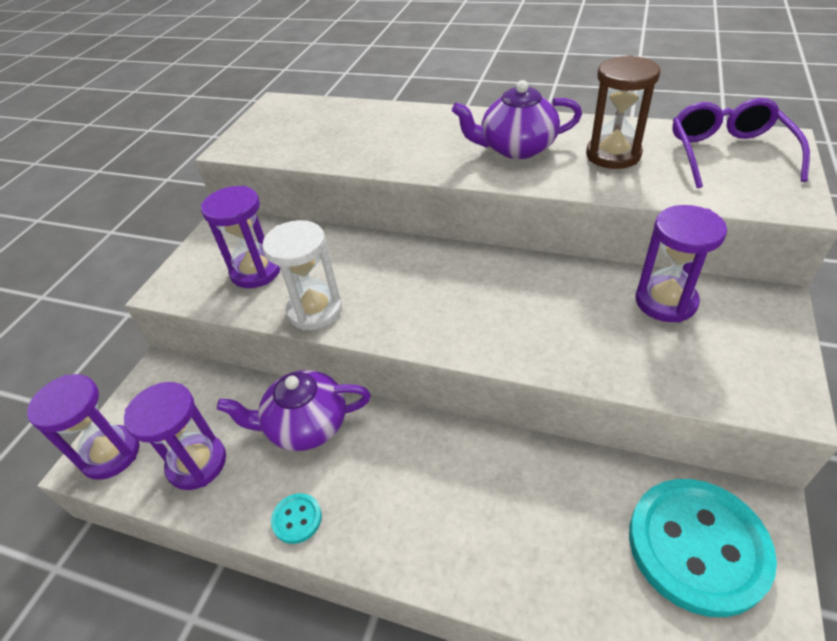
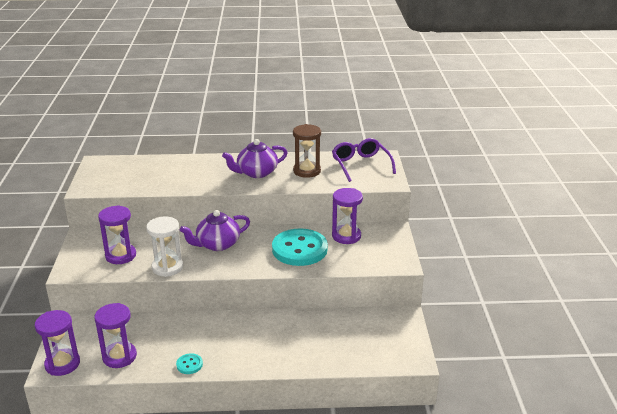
camera: 25 degrees left, 15 degrees down
(305, 425) = (174, 329): purple teapot -> purple teapot (217, 244)
(697, 546) = (380, 332): turquoise button -> turquoise button (299, 249)

